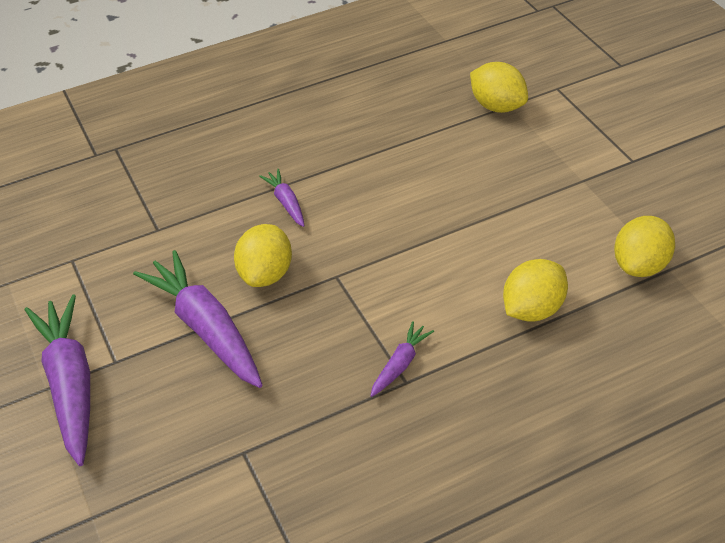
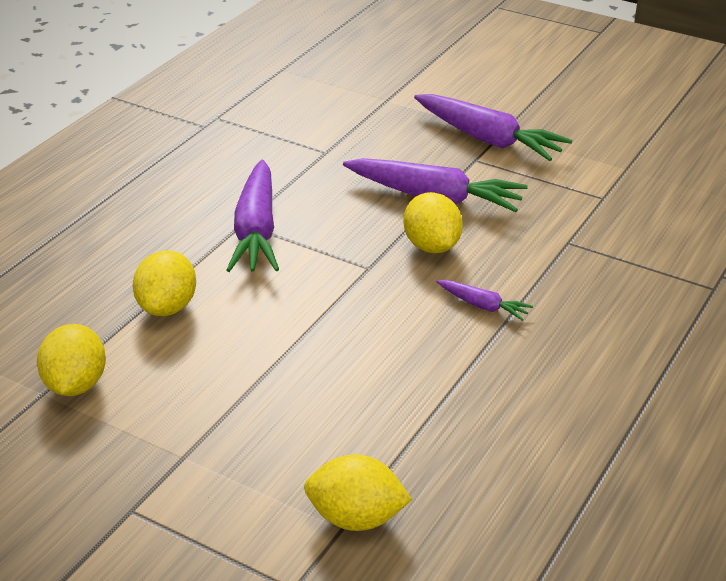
camera: 145 degrees right, 10 degrees down
(400, 364) = (256, 231): purple carrot -> purple carrot, size x2.07

